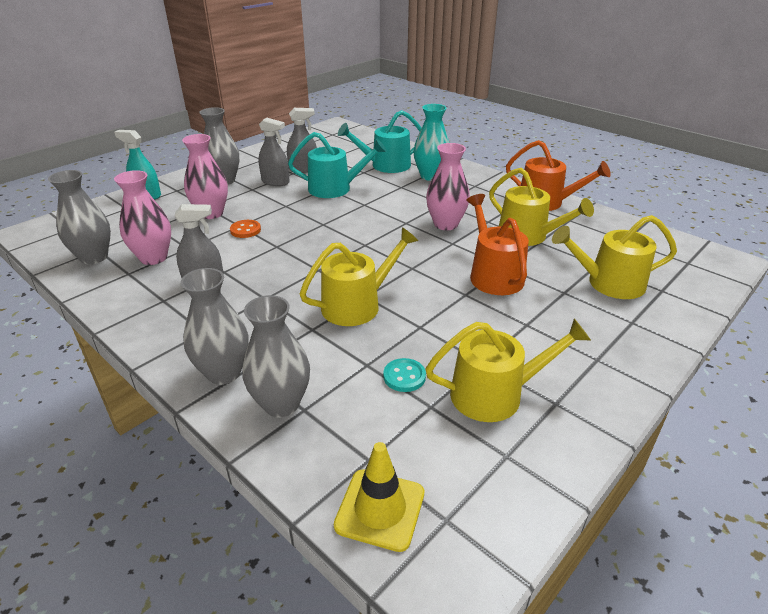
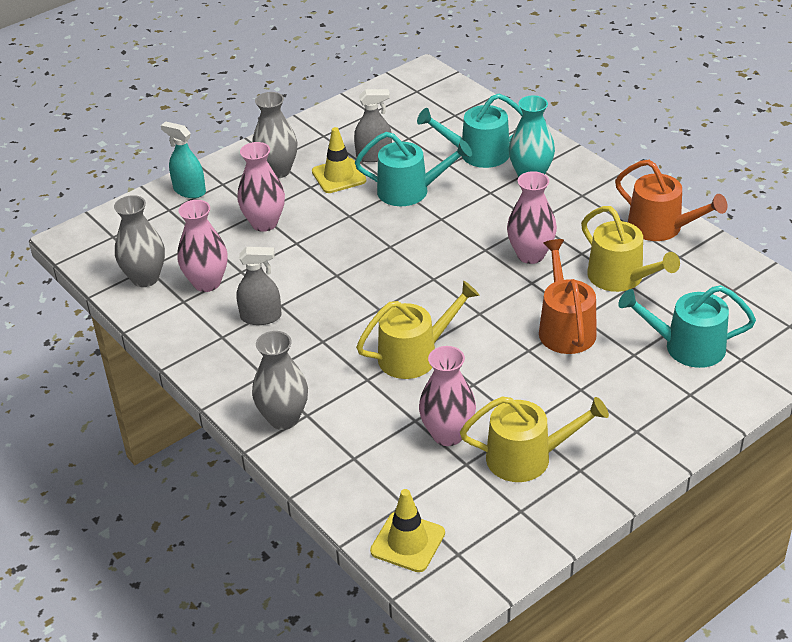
camera: 10 degrees right, 5 degrees up
(245, 230) = (303, 250): orange button -> none
(275, 182) = (339, 176): grey spray bottle -> yellow traffic cone
(281, 404) = (334, 451): grey vase -> none
(404, 376) = (448, 434): turquoise button -> pink vase
(609, 283) = (687, 347): yellow watering can -> turquoise watering can

